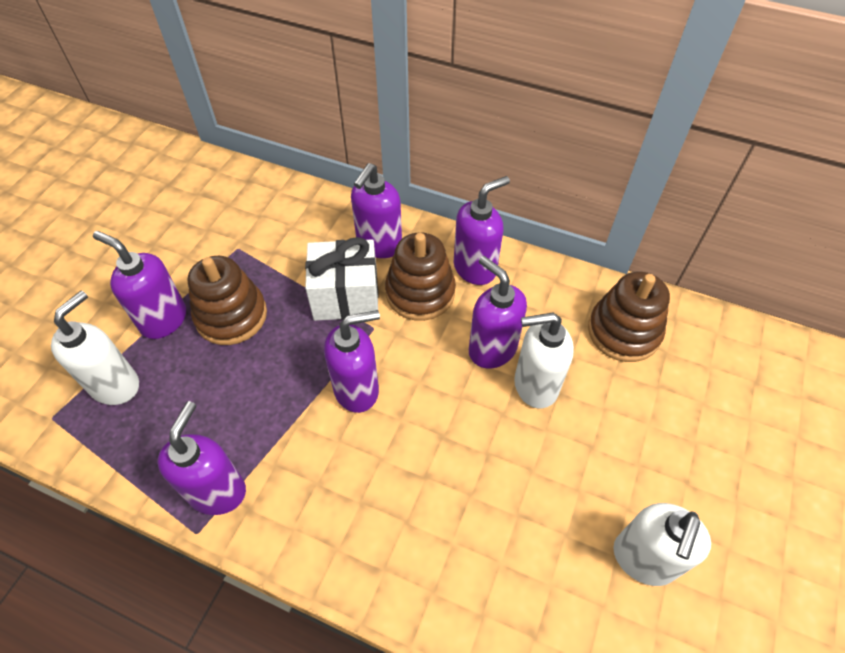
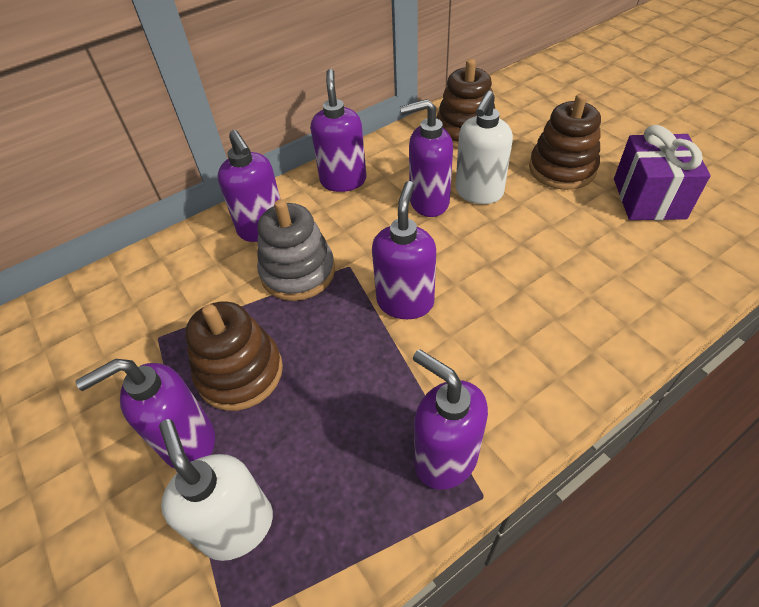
camera: 55 degrees left, 5 degrees down
(346, 296) = (298, 272): white gift -> grey stacking toy
(420, 292) = (338, 222): brown stacking toy -> brown stacking toy (562, 169)
(643, 559) = (648, 198): white soap dispenser -> purple gift

